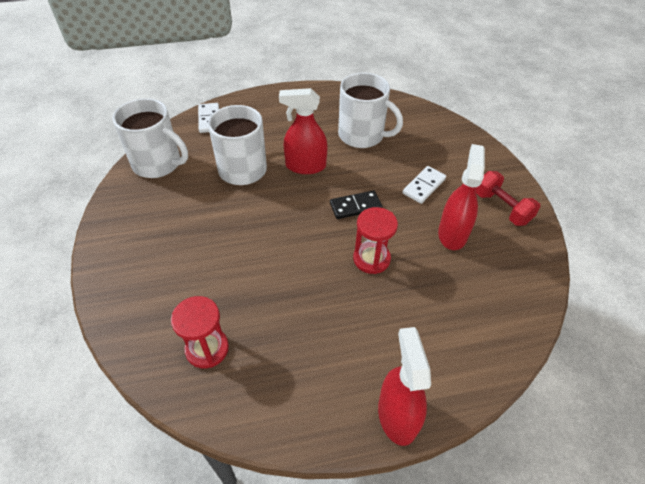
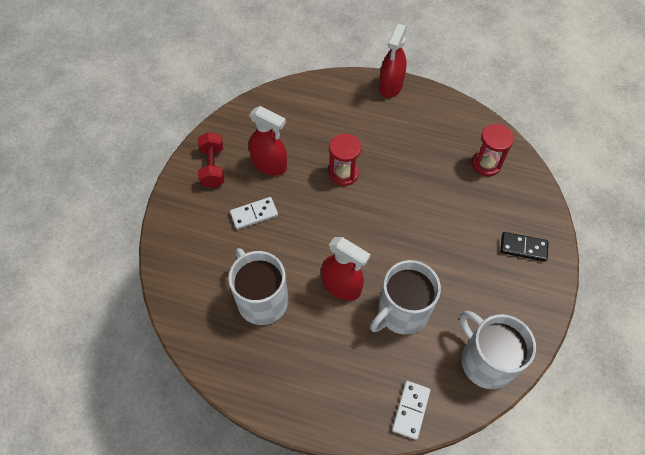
camera: 150 degrees left, 10 degrees up
(355, 206) = (325, 221): black domino -> black domino (523, 248)
(452, 234) = (269, 165): red spray bottle -> red spray bottle turned 105 degrees counterclockwise

